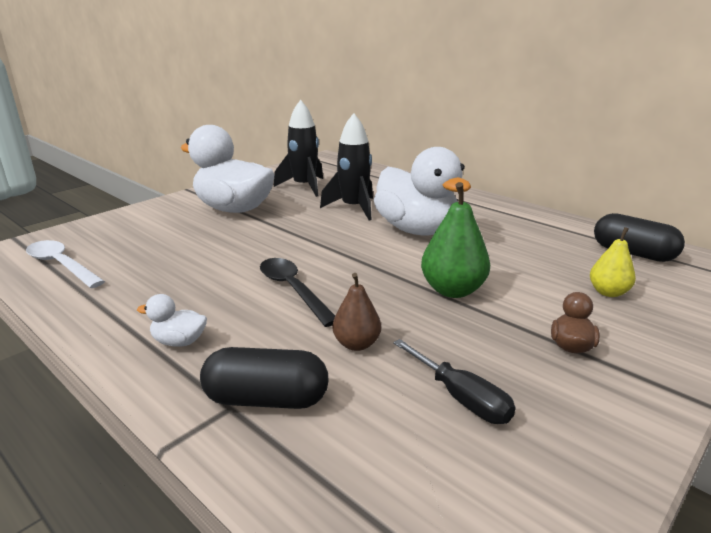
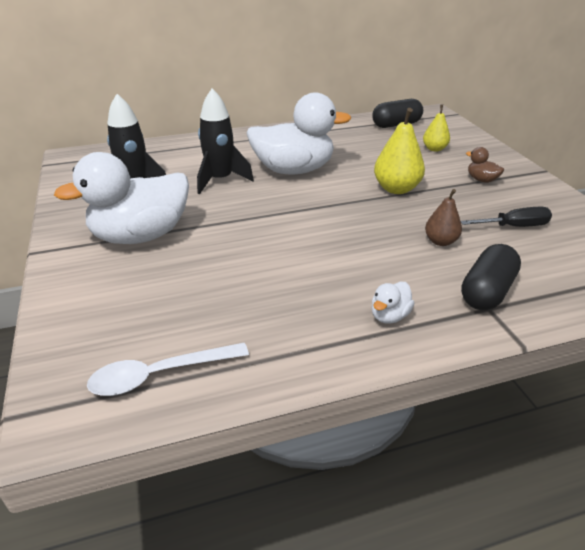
camera: 60 degrees left, 10 degrees up
(293, 290) = (346, 246): black spoon -> none
(452, 290) = (396, 189): green pear -> yellow pear

